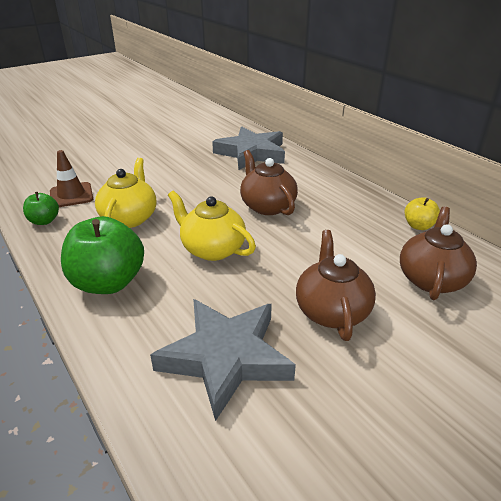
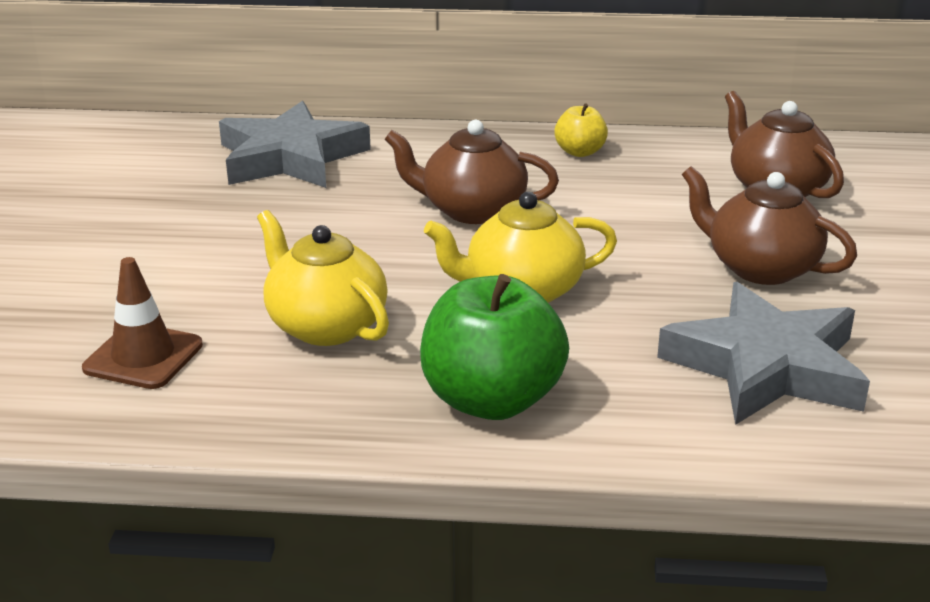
camera: 50 degrees left, 5 degrees down
(44, 221) = (198, 409): green apple -> none
(418, 226) = (668, 145): yellow apple -> yellow apple (580, 152)

